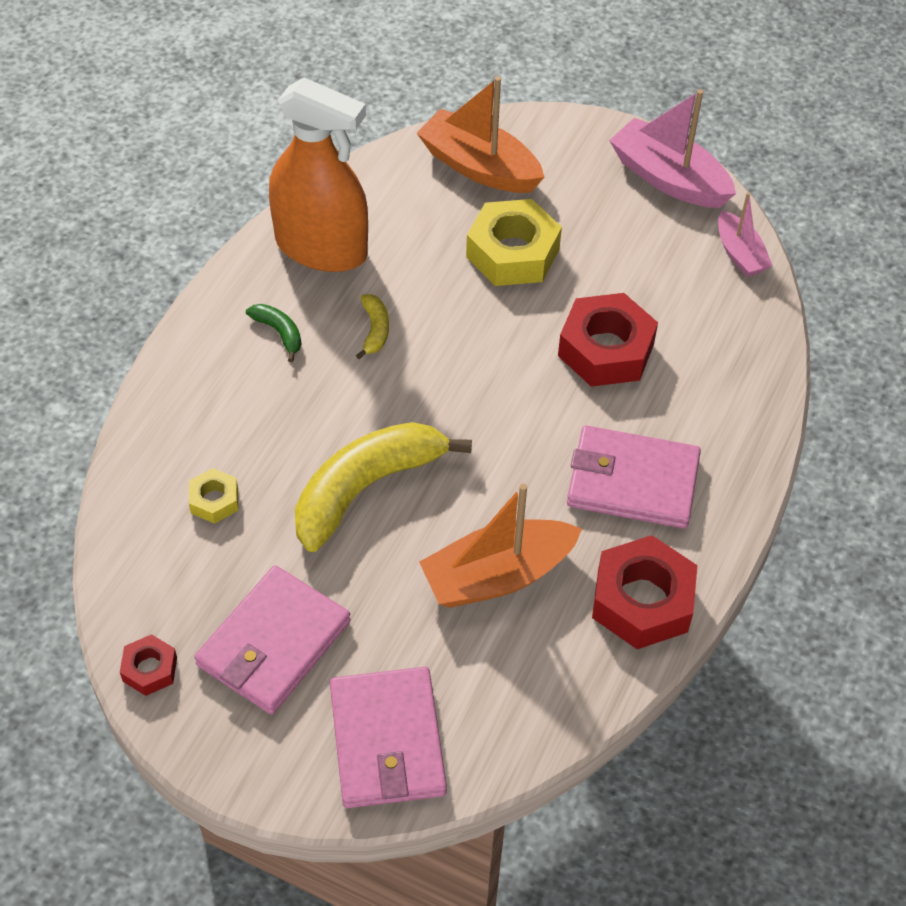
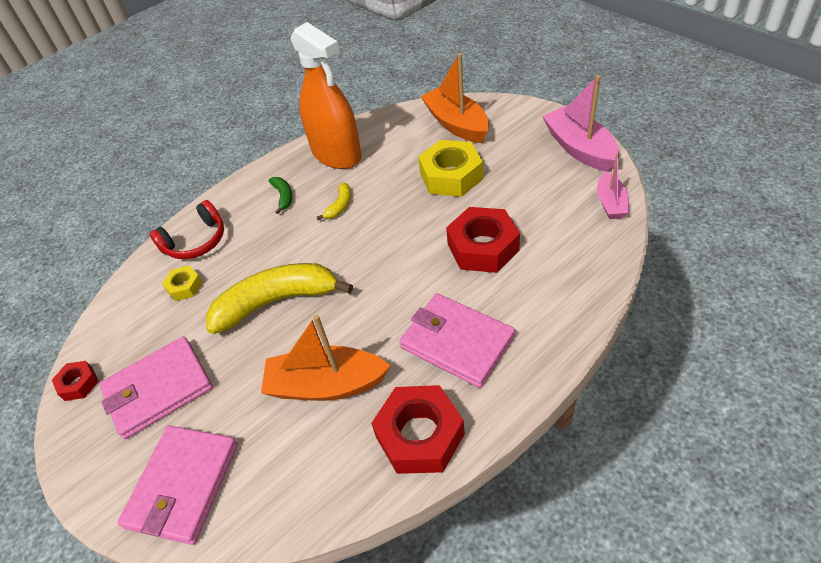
camera: 30 degrees right, 5 degrees down
(184, 430) = (196, 241): none -> red headphones

